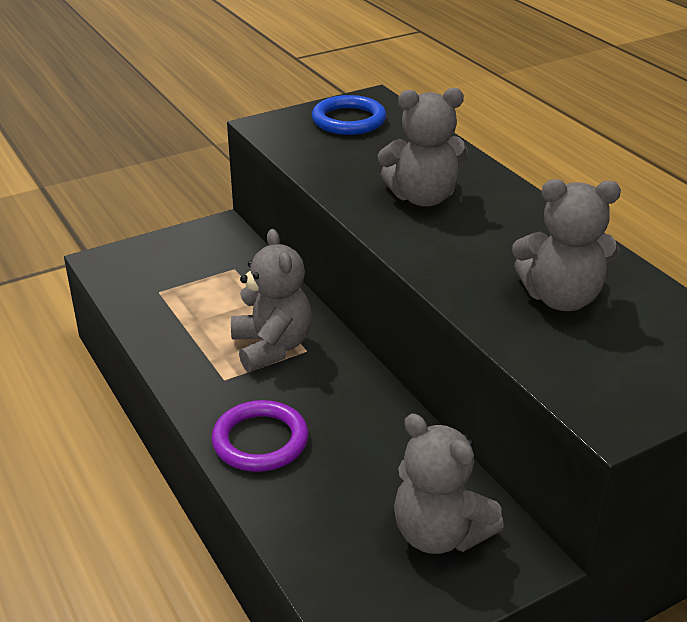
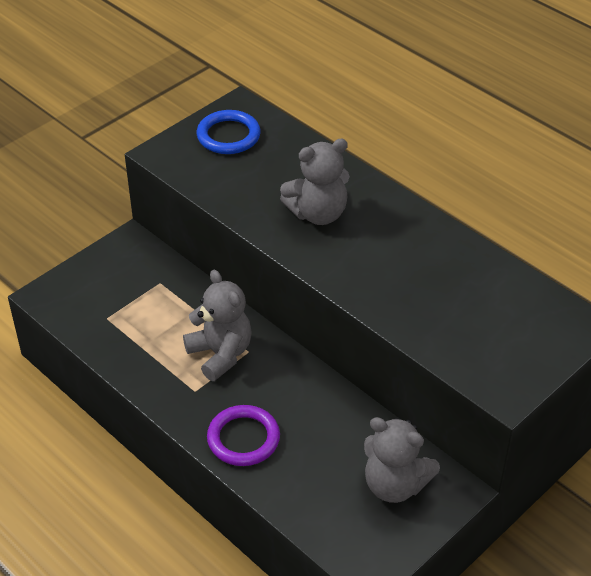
camera: 15 degrees left, 10 degrees up
(561, 298) = (447, 295): grey teddy bear -> none

